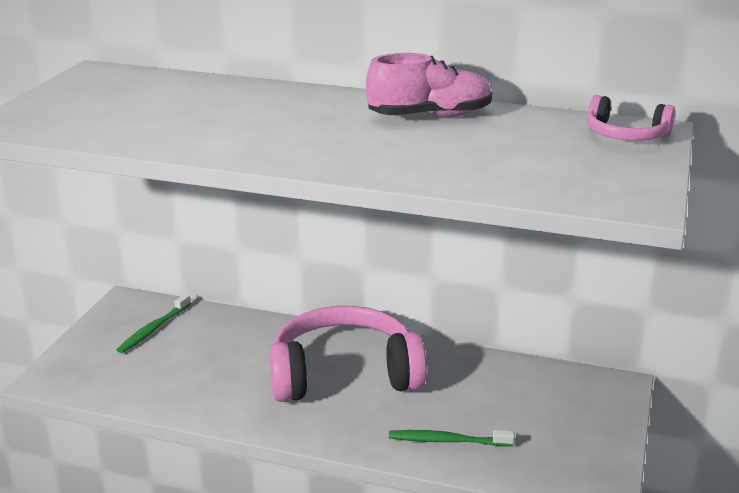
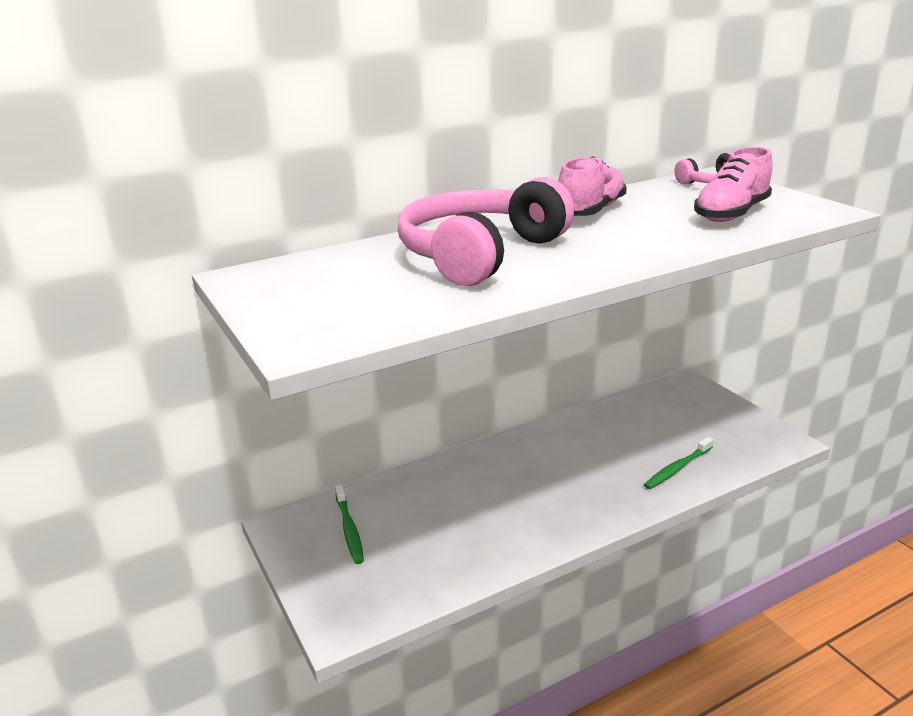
camera: 45 degrees left, 0 degrees up
(344, 374) = (546, 470): pink headphones -> pink headphones (480, 254)
(533, 166) = (731, 214): none -> pink shoe

